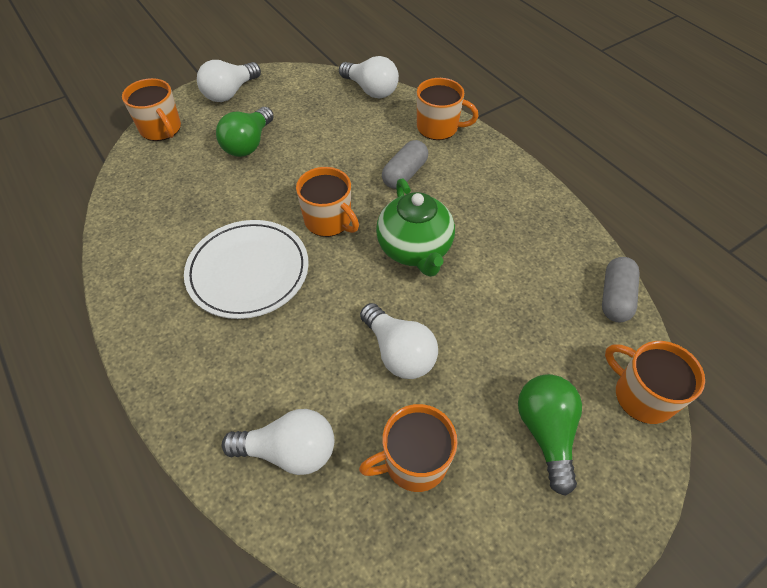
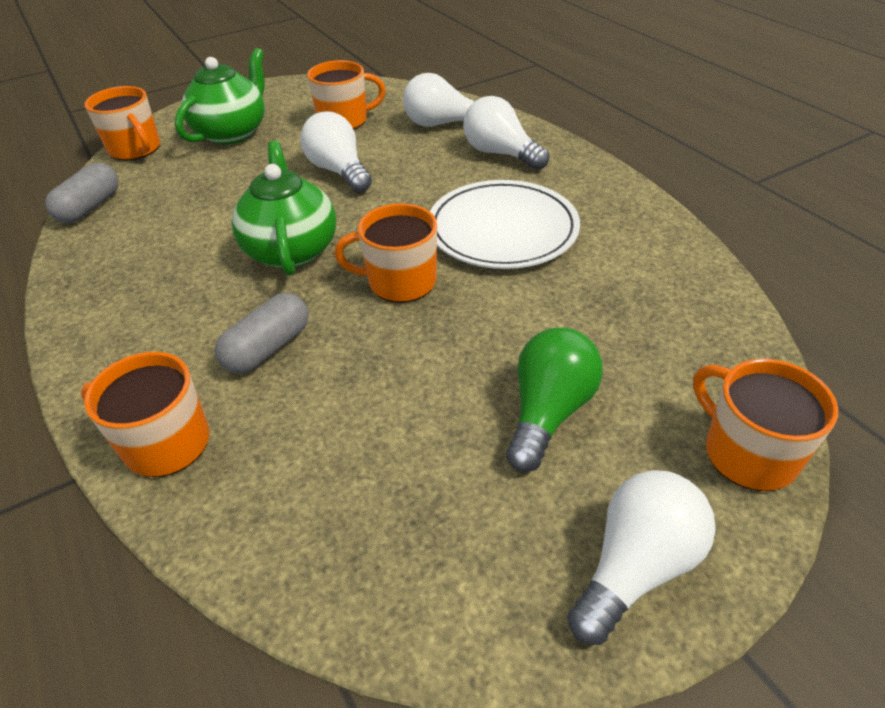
camera: 175 degrees left, 10 degrees down
(329, 221) = (400, 282): orange mug -> orange mug turned 45 degrees counterclockwise
(371, 90) = (274, 565): white light bulb -> white light bulb (500, 154)
(546, 432) = (232, 133): green light bulb -> green teapot

